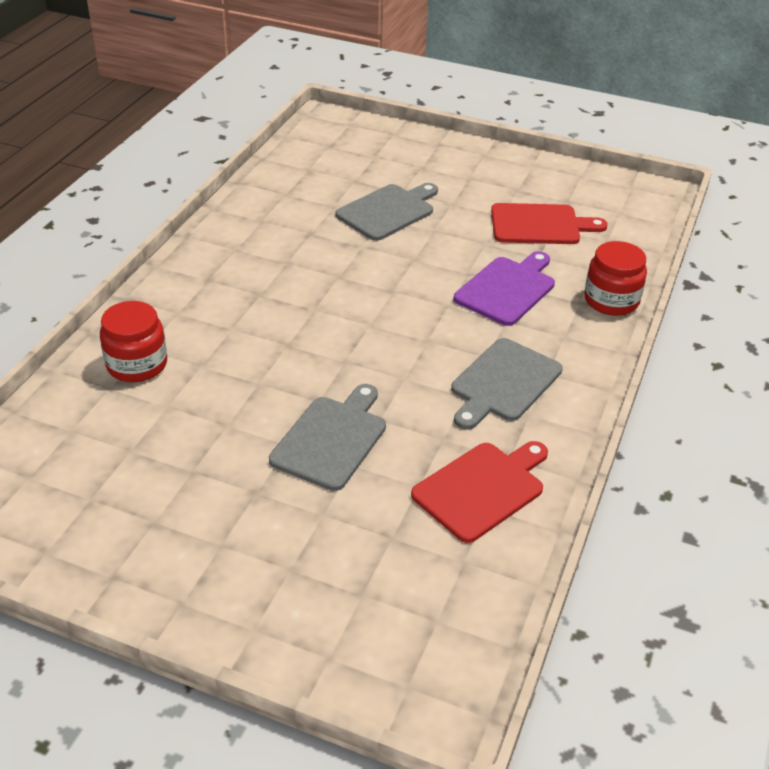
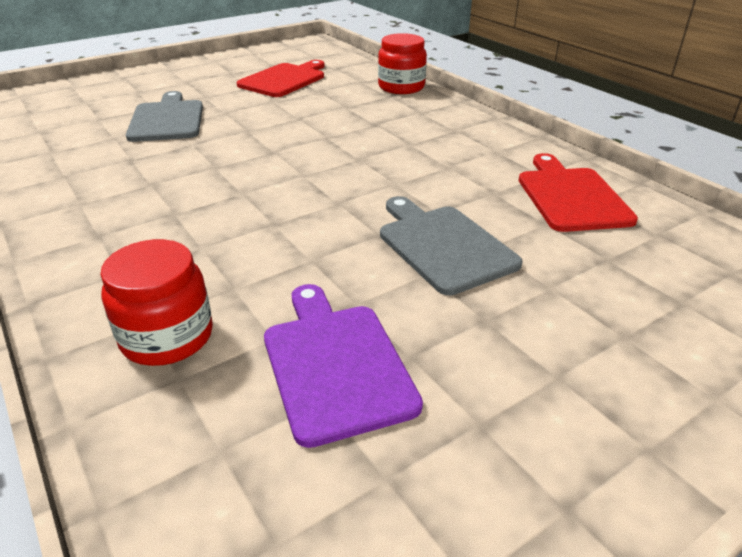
camera: 55 degrees left, 5 degrees down
(503, 383) = (449, 147): grey cutting board -> none
(507, 289) = (340, 111): purple cutting board -> purple cutting board (335, 364)

